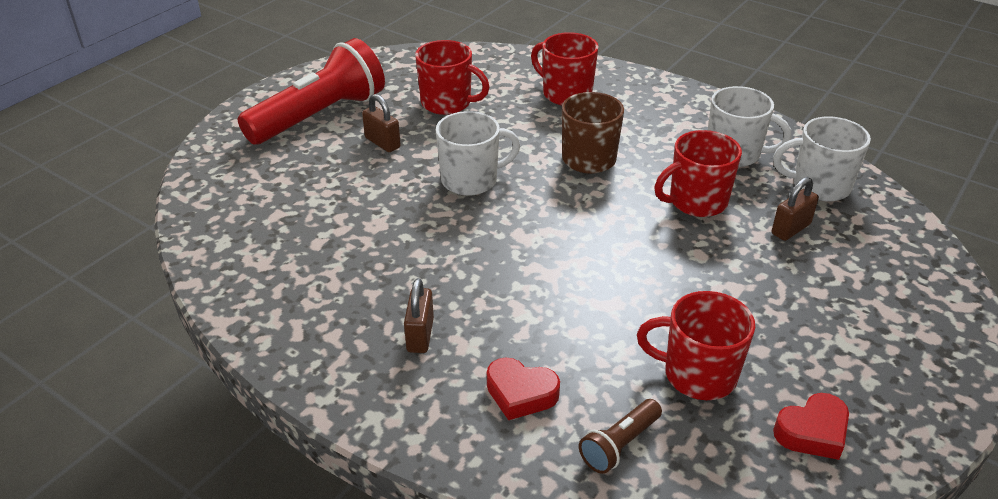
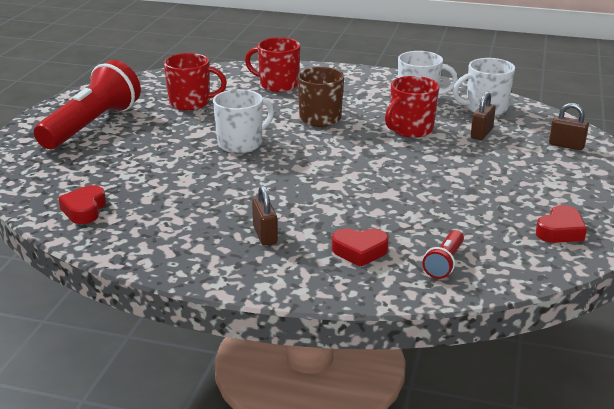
camera: 20 degrees left, 10 degrees down
(242, 243) = (84, 210): none -> red heart
(382, 143) = (156, 133): brown padlock -> brown padlock (566, 145)
(619, 445) = (444, 263): brown flashlight -> red flashlight
(697, 374) = (471, 218): red mug -> none

